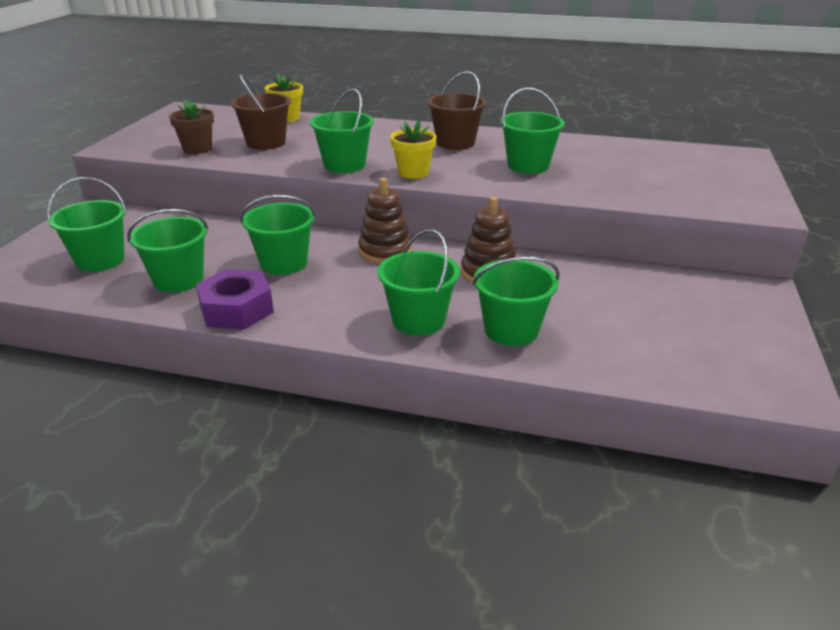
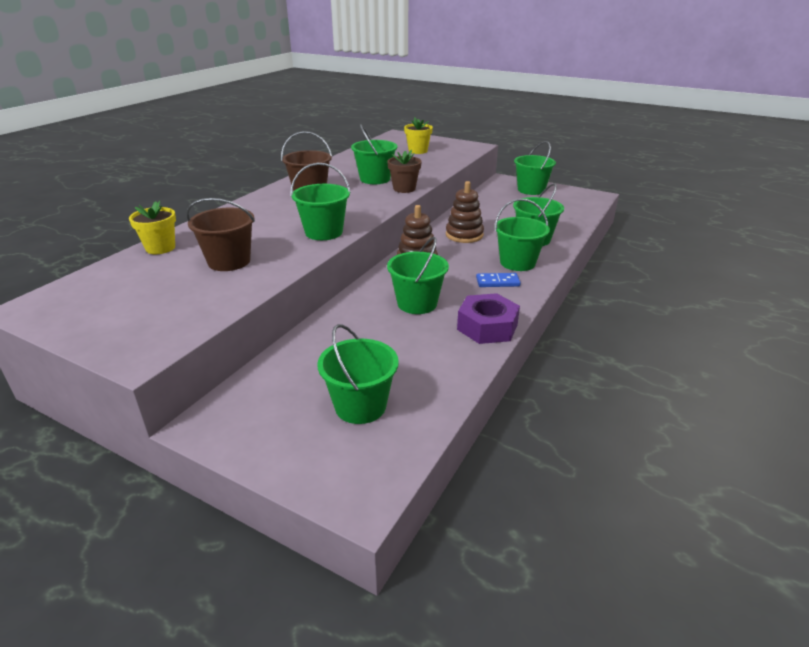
camera: 75 degrees left, 0 degrees up
(178, 279) = (425, 355): green bucket -> green bucket (531, 190)
(197, 149) = (209, 297): brown flower pot -> brown flower pot (404, 189)
(352, 308) = (497, 282): none -> blue domino
(413, 173) = (361, 211): yellow flower pot -> yellow flower pot (418, 151)

